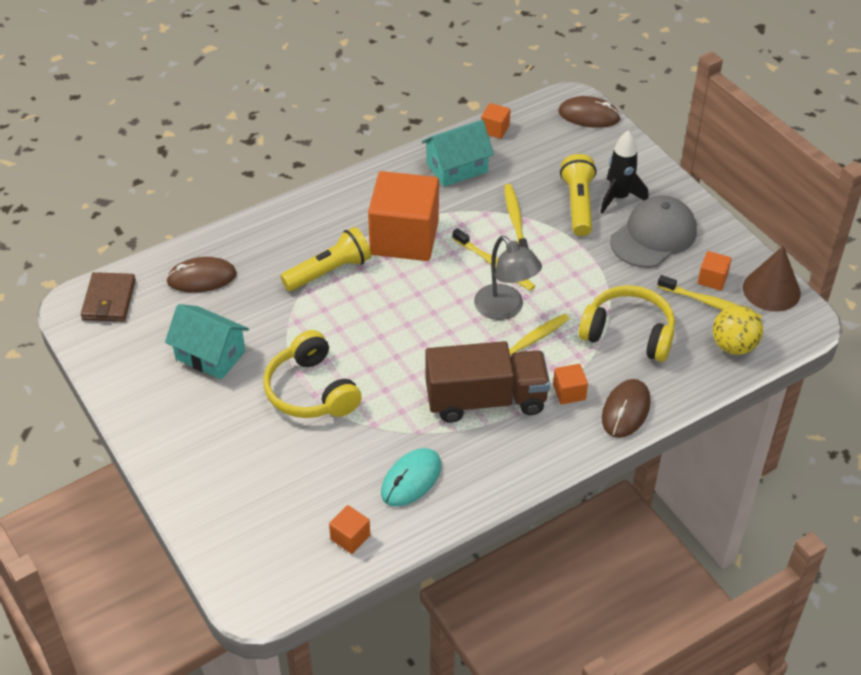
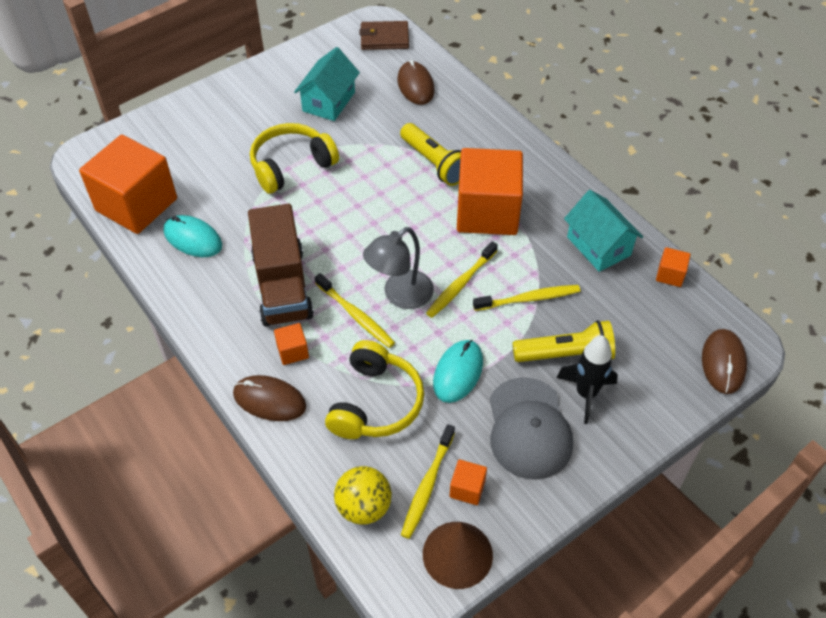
camera: 85 degrees right, 5 degrees up
(350, 537) = (136, 205): orange cube -> orange cube, size x2.47
(596, 275) = (458, 372): none -> turquoise mouse
(653, 236) = (529, 428): grey cap -> grey cap turned 45 degrees clockwise

